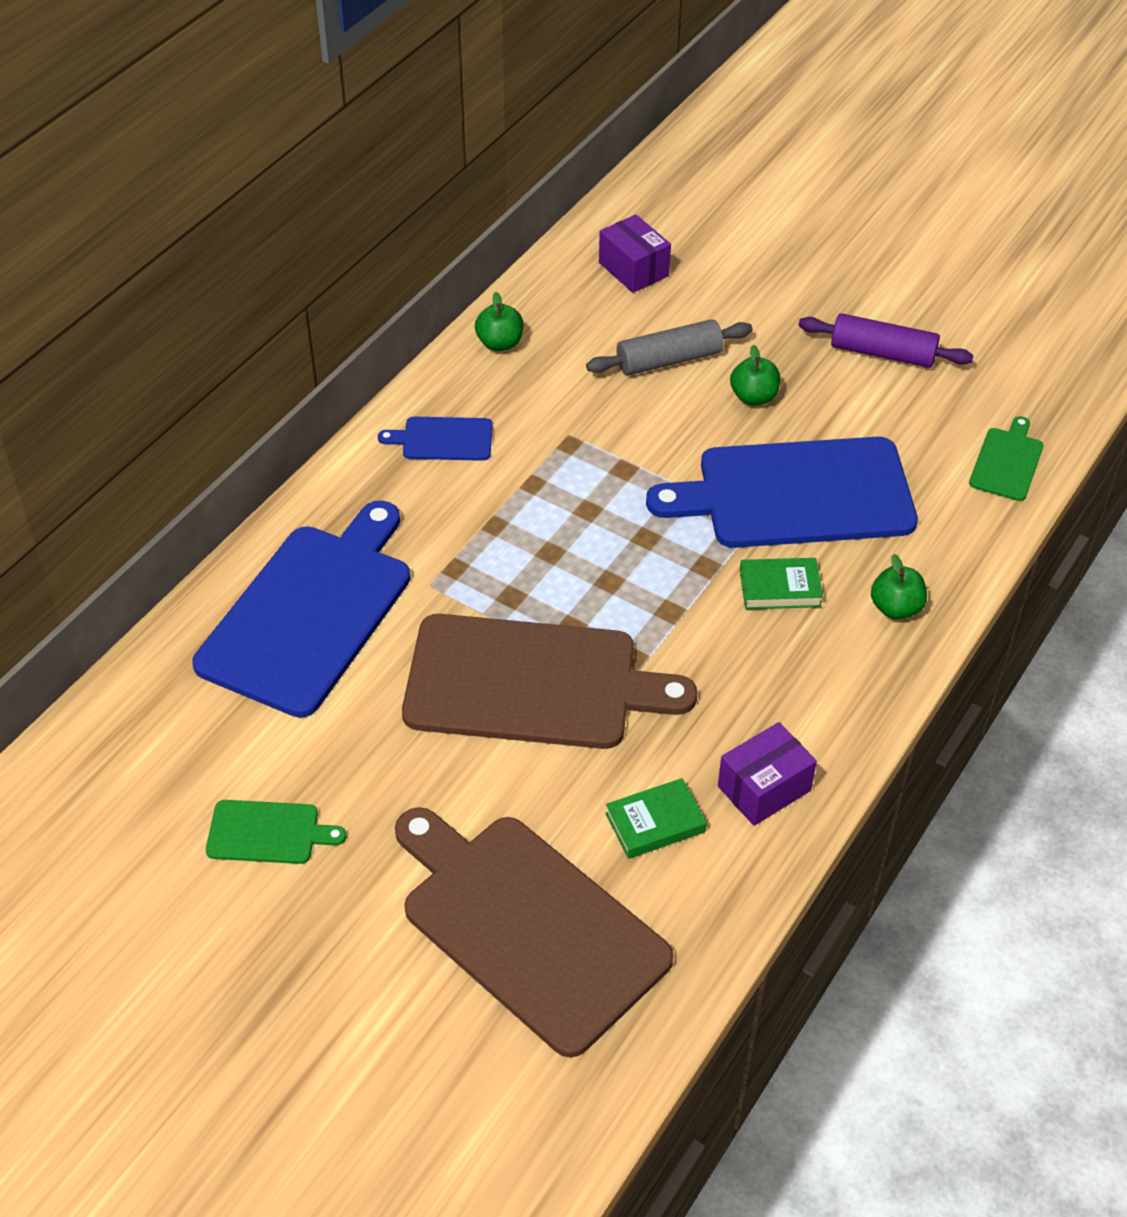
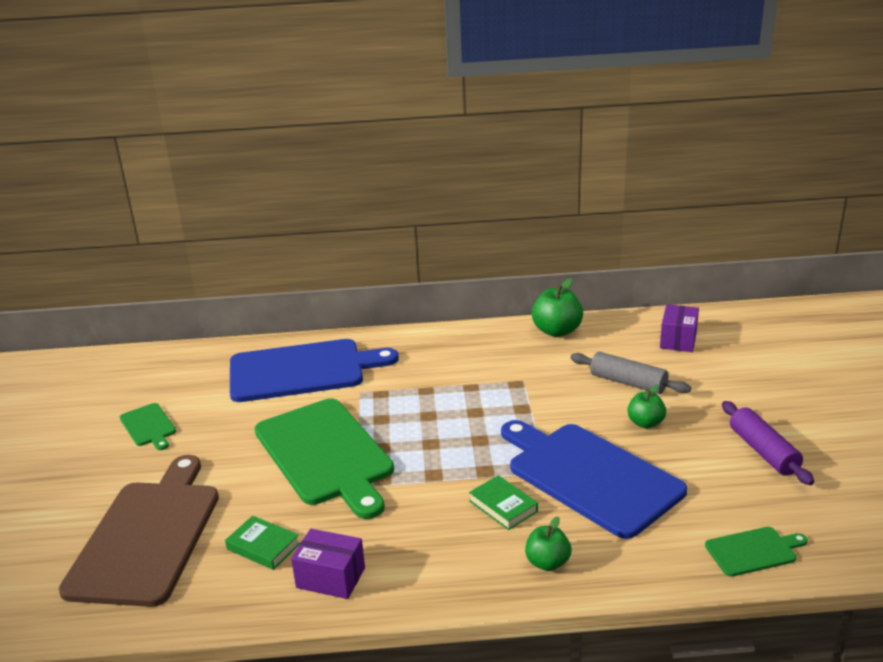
camera: 55 degrees right, 20 degrees down
(443, 439) = (465, 348): blue cutting board -> none
(500, 343) = (557, 331): green apple -> green apple, size x1.58
(531, 683) = (325, 454): brown cutting board -> green cutting board

